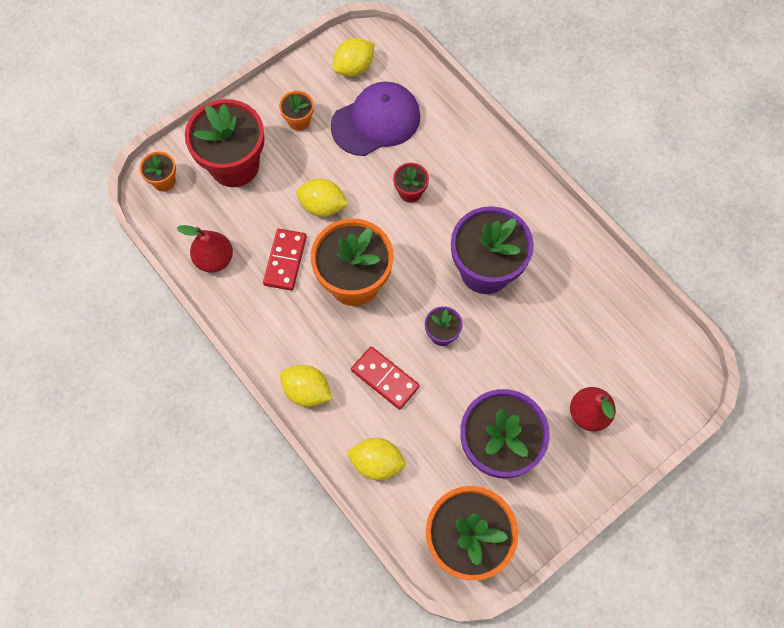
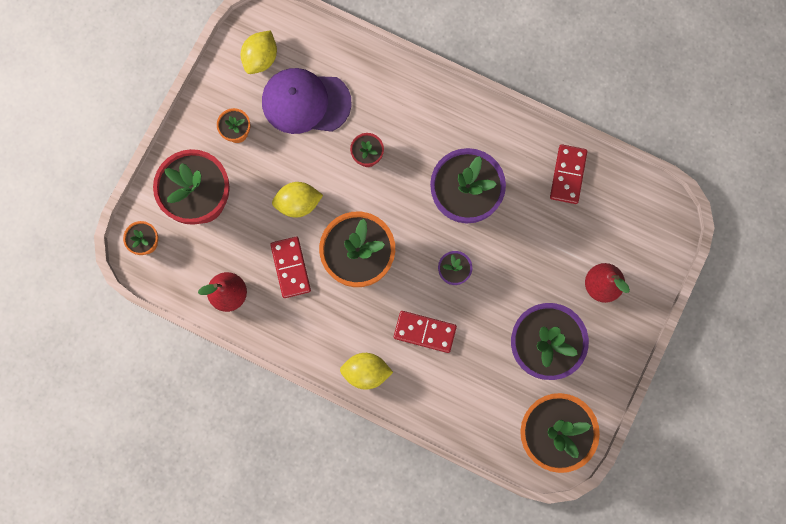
camera: 25 degrees left, 10 degrees up
(376, 121) = (305, 102): purple cap -> purple cap turned 120 degrees counterclockwise
(377, 463) = (451, 405): yellow lemon -> none
(601, 292) = (568, 175): none -> red domino

